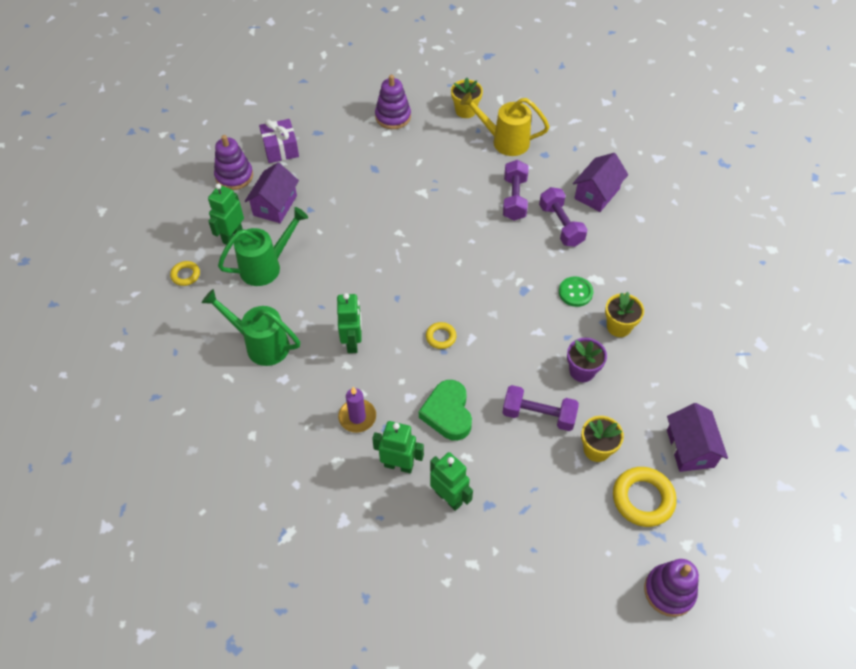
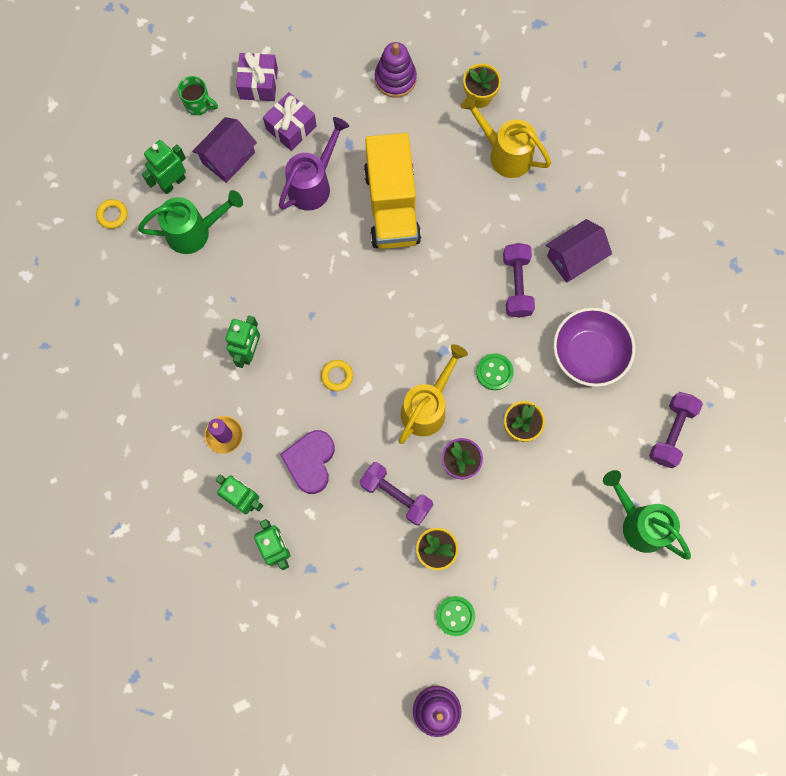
camera: 20 degrees right, 20 degrees up
(234, 176) = (198, 105): purple stacking toy -> green mug
(261, 344) = (161, 323): green watering can -> green watering can (639, 523)
(320, 170) = (291, 127): none -> purple gift
(357, 204) = (313, 185): none -> purple watering can
(430, 200) = (392, 206): none -> yellow truck
(447, 413) = (310, 462): green heart -> purple heart
(514, 199) = (482, 234): purple dumbbell -> purple dumbbell (671, 432)
(531, 337) = (427, 407): none -> yellow watering can
(643, 499) = (455, 616): yellow ring -> green button
(645, 256) = (588, 354): none -> purple bowl
(690, 448) = (525, 582): purple house -> none

